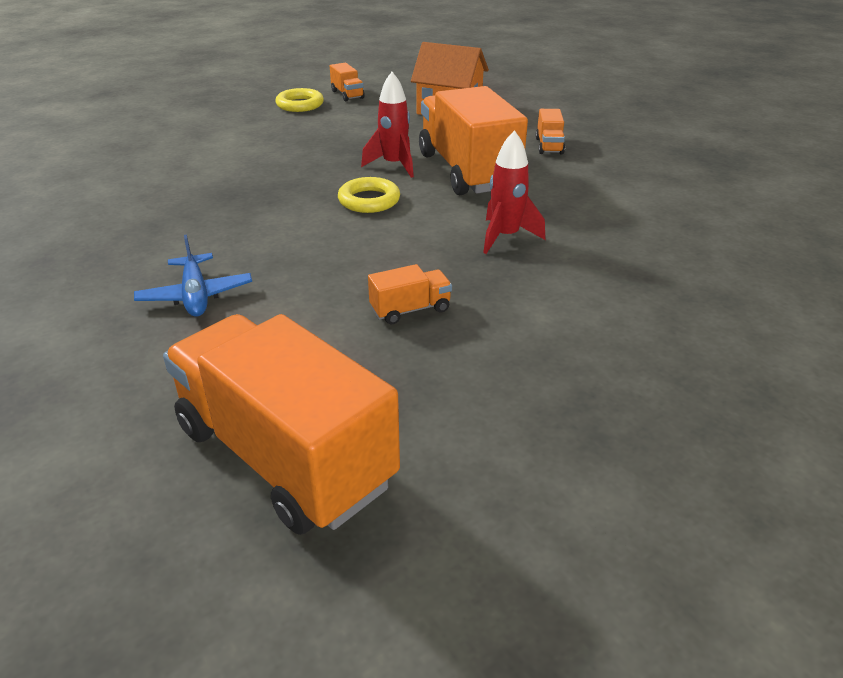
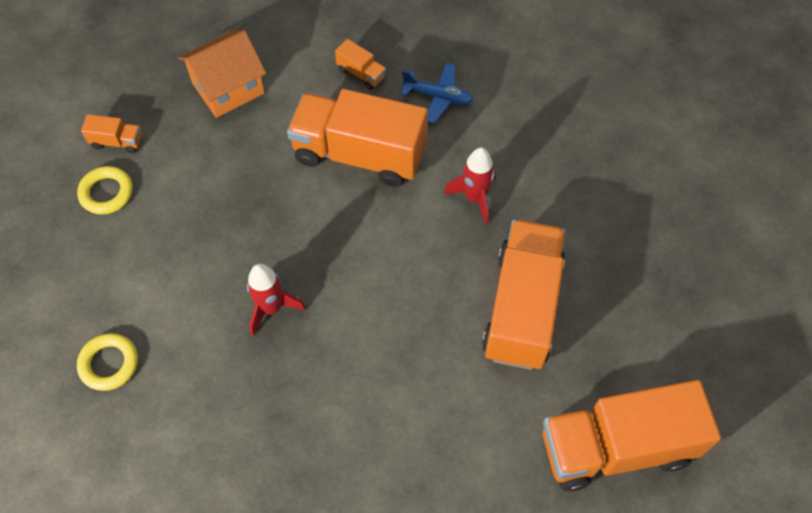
camera: 55 degrees left, 25 degrees up
(196, 295) = (413, 427): blue plane -> blue plane (438, 97)
(369, 200) = (355, 247): yellow ring -> yellow ring (109, 364)
(394, 165) = (307, 196): red rocket -> red rocket (271, 308)
(410, 309) = (522, 308): orange truck -> orange truck, size x2.43

